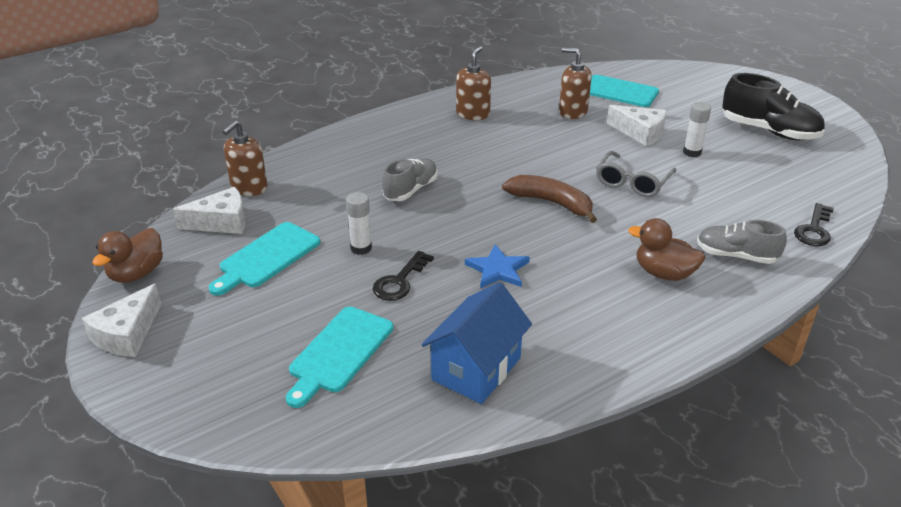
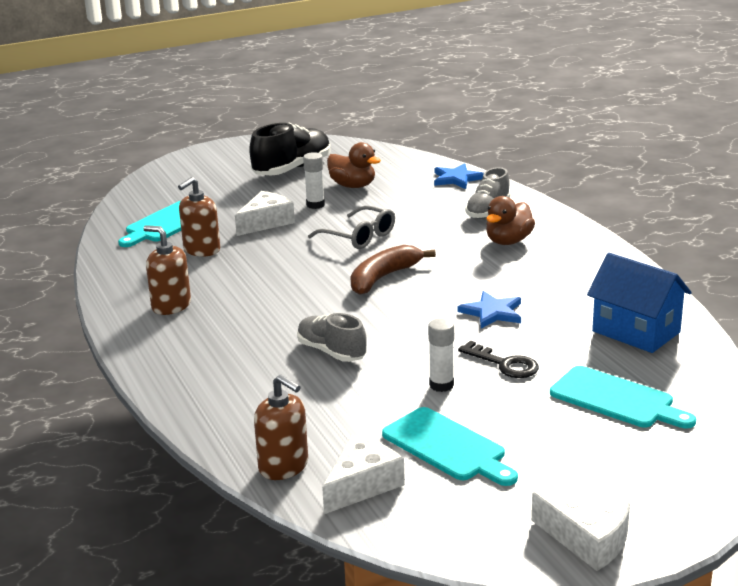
camera: 80 degrees left, 10 degrees down
(136, 273) = (466, 546): brown duck -> brown duck (353, 186)
(221, 222) = (362, 485): white cheese -> white cheese turned 45 degrees clockwise
(814, 229) = (457, 179): black key -> blue star

